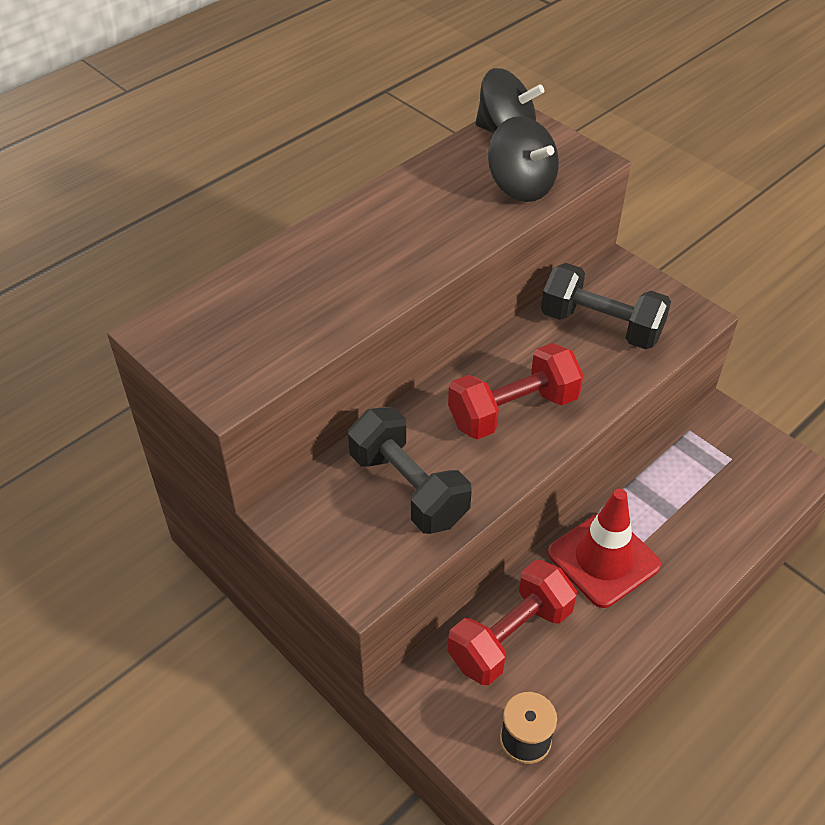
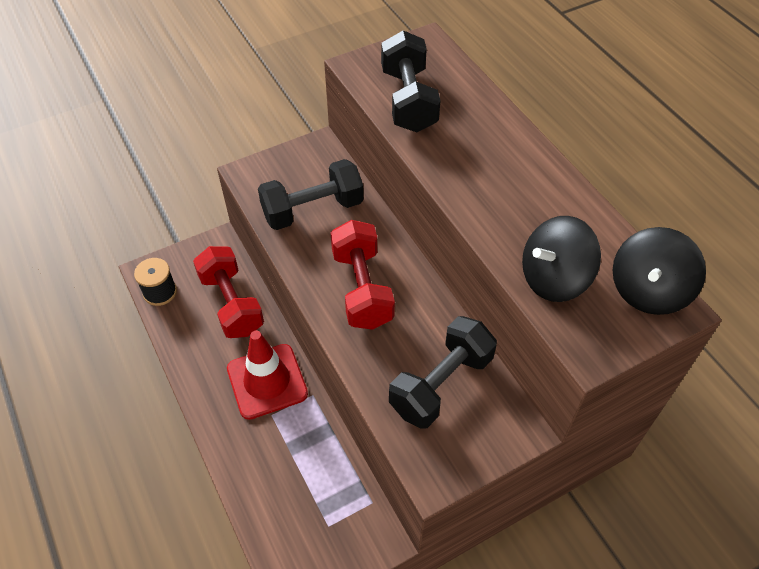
camera: 105 degrees right, 5 degrees up
(289, 328) = (408, 100): none -> black dumbbell

